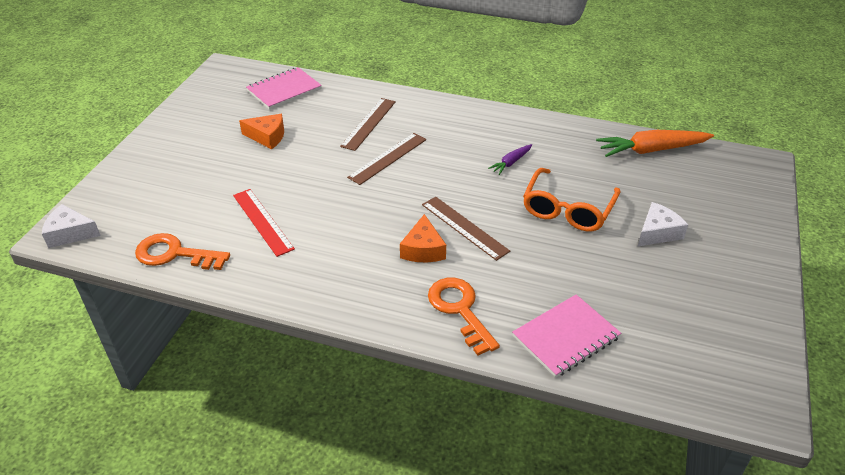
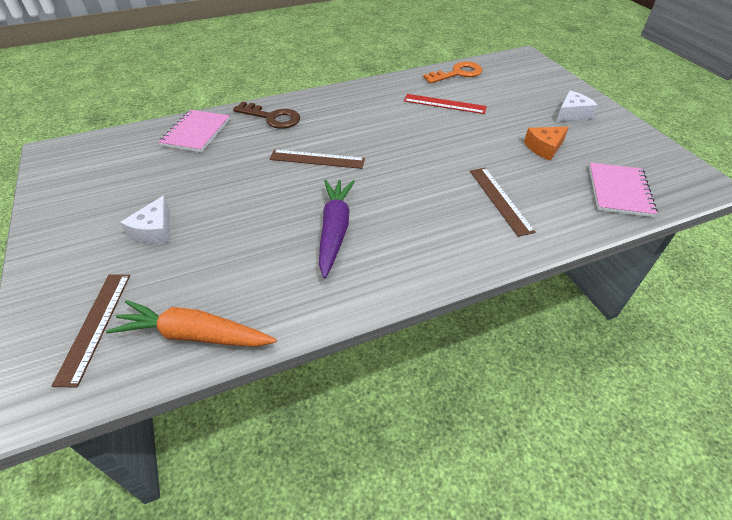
camera: 140 degrees right, 5 degrees up
(70, 233) = (521, 58): white cheese -> white cheese (572, 114)
(388, 158) = (437, 179): brown ruler -> brown ruler (95, 326)
(423, 249) = (329, 134): orange cheese -> none
(460, 310) = (272, 117): orange key -> brown key
(511, 162) = (334, 230): purple carrot -> purple carrot, size x1.99
(568, 209) = (248, 212): orange glasses -> none
(651, 150) = (194, 335): orange carrot -> orange carrot turned 120 degrees counterclockwise

